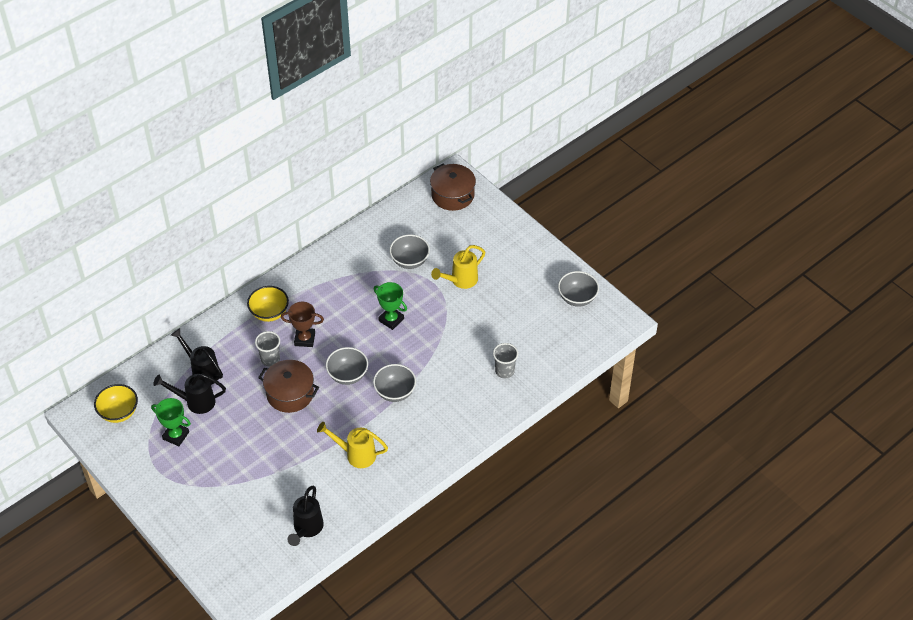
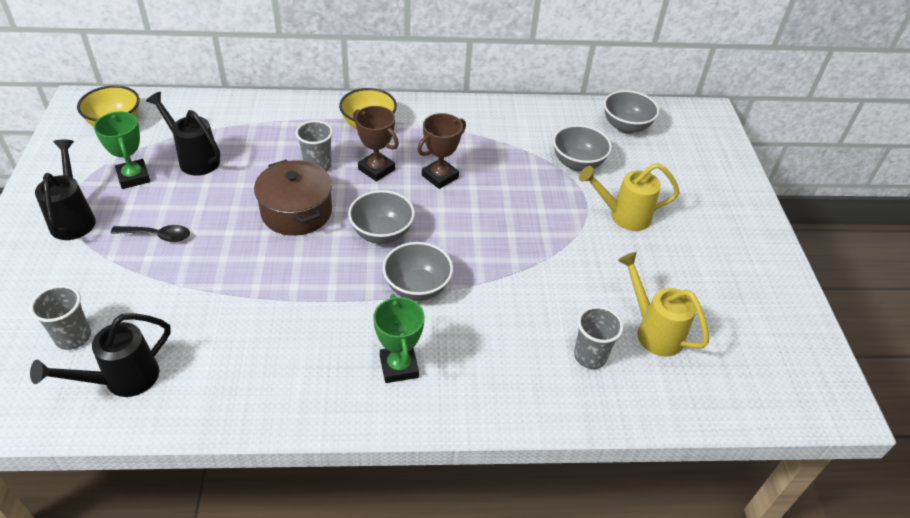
camera: 35 degrees right, 5 degrees down
(202, 371) = (238, 136): black watering can -> black watering can (74, 218)
(233, 456) = (157, 236): none -> black spoon
(258, 529) = (73, 337): none -> grey cup
(344, 320) = (440, 176): none -> brown trophy
(355, 454) = (288, 329): yellow watering can -> yellow watering can (653, 331)
(391, 320) = (495, 207): green trophy -> green trophy (399, 367)
(452, 195) = (690, 130): brown pot -> none
(577, 298) = (777, 328): grey bowl -> grey bowl (626, 126)

